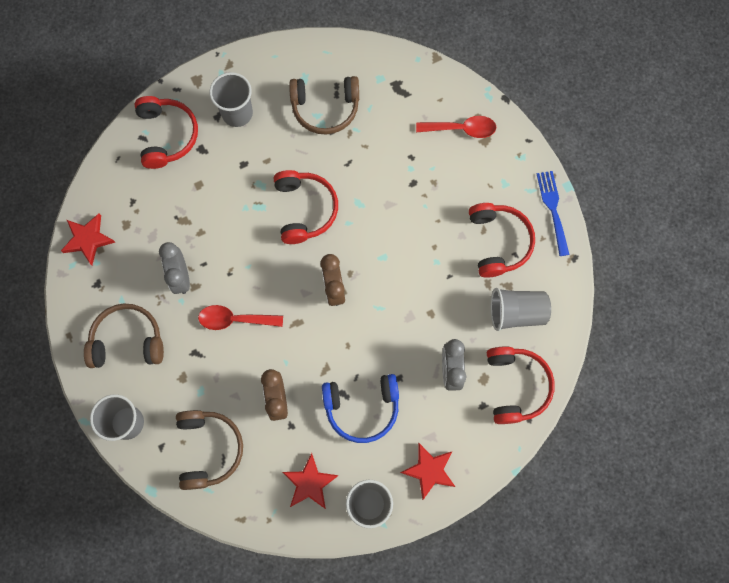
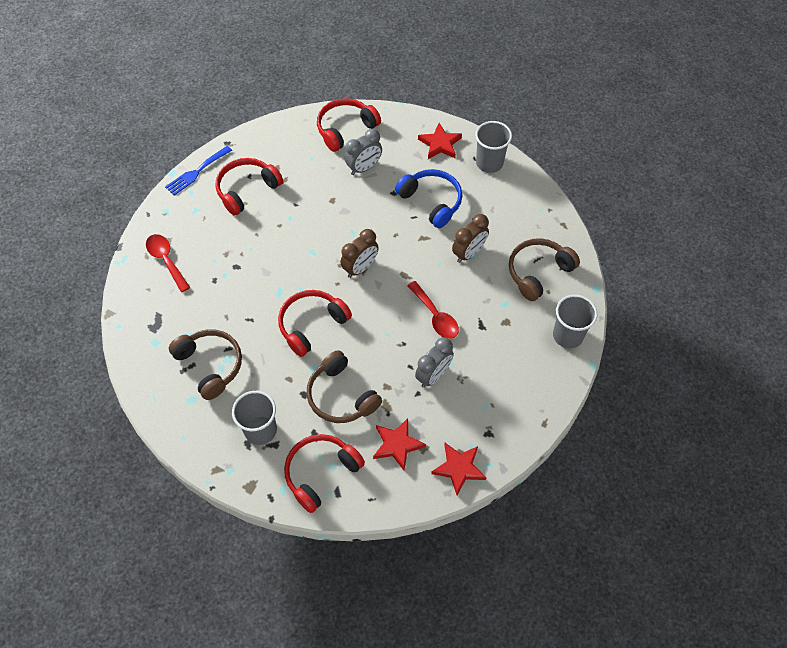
camera: 125 degrees left, 15 degrees down
(127, 341) = (512, 378): brown headphones -> brown headphones (341, 396)
(309, 483) = (506, 201): red star -> red star (397, 445)
(516, 312) = (293, 153): grey cup -> none

